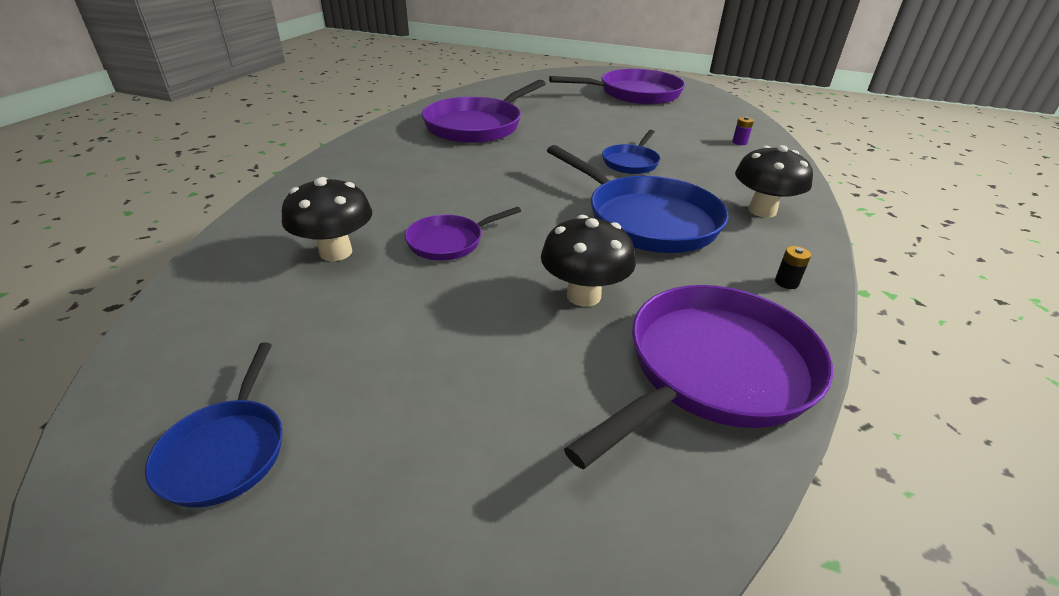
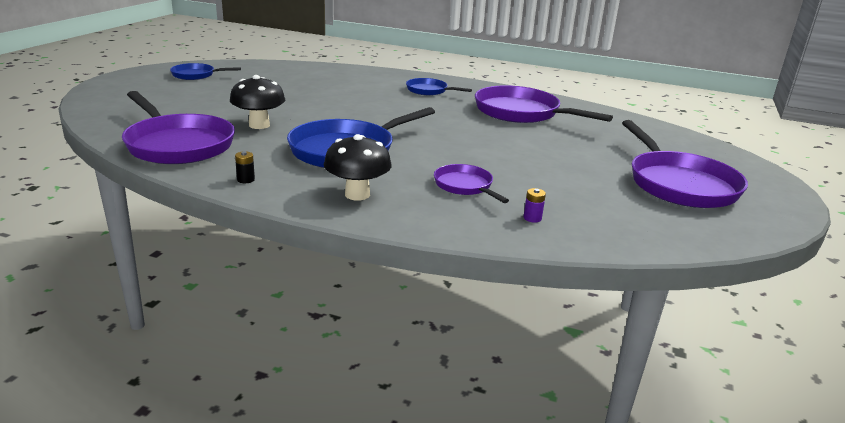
camera: 90 degrees right, 10 degrees down
(336, 252) = (322, 83): black mushroom -> none
(449, 242) = (327, 101): purple pan -> purple pan (465, 186)
(631, 162) = (456, 158): blue pan -> blue pan (429, 91)

